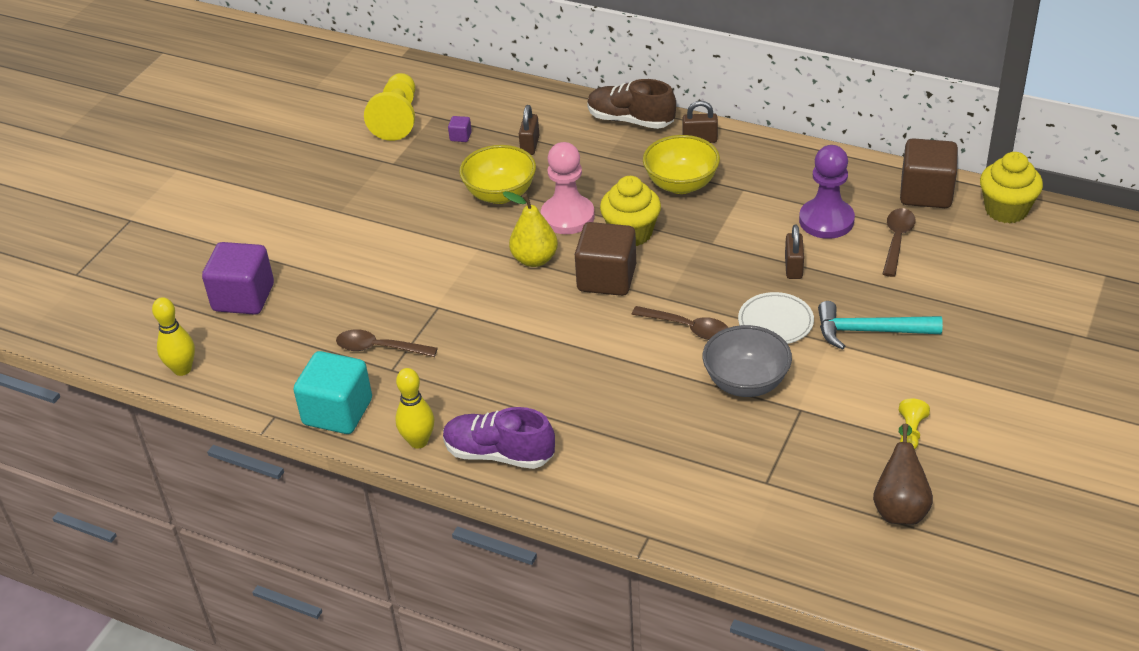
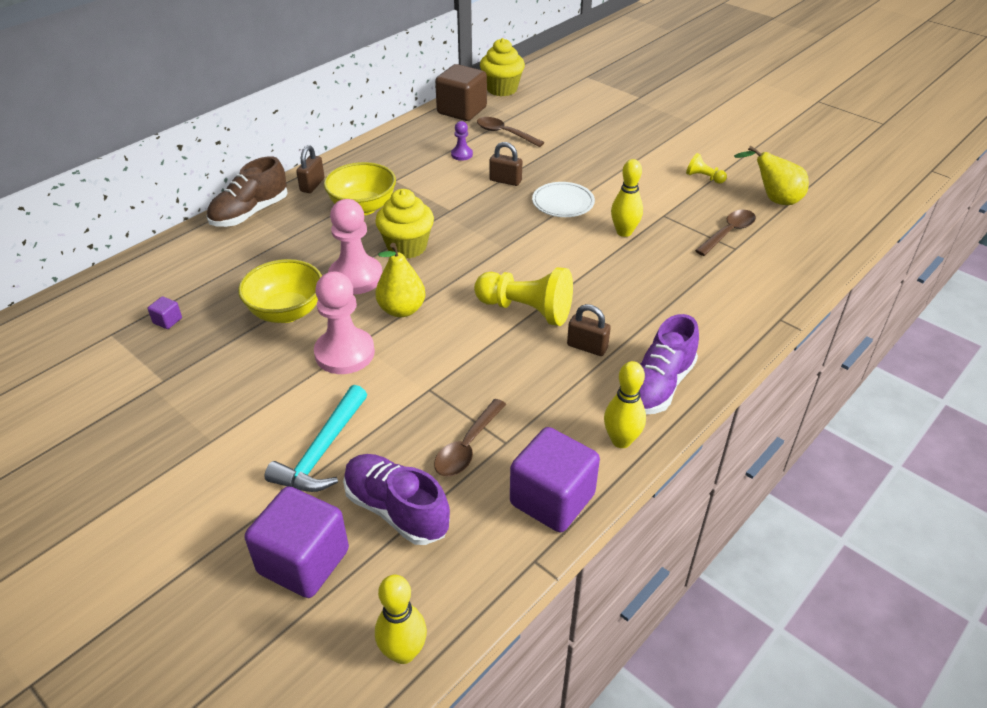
camera: 75 degrees left, 0 degrees up
(302, 328) = (396, 510): none -> purple shoe
(337, 412) = (552, 499): turquoise cube -> purple cube
(397, 119) = (87, 362): yellow pawn -> yellow pawn (526, 310)
(462, 245) = (344, 353): none -> pink pawn
(530, 145) = (228, 278): brown padlock -> brown padlock (587, 347)
(606, 278) = (457, 273): brown cube -> none
(688, 328) = (546, 245): brown spoon -> brown spoon (728, 232)
(746, 382) = (624, 232): grey bowl -> yellow bowling pin
(826, 220) = (462, 154): purple pawn -> purple pawn, size x0.49
(869, 331) = (594, 167): turquoise hammer -> turquoise hammer (322, 451)
(900, 507) = (774, 199): brown pear -> yellow pear

